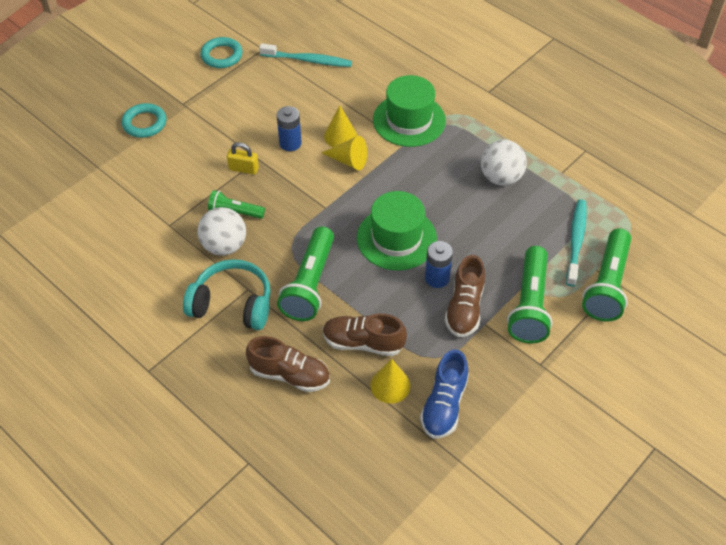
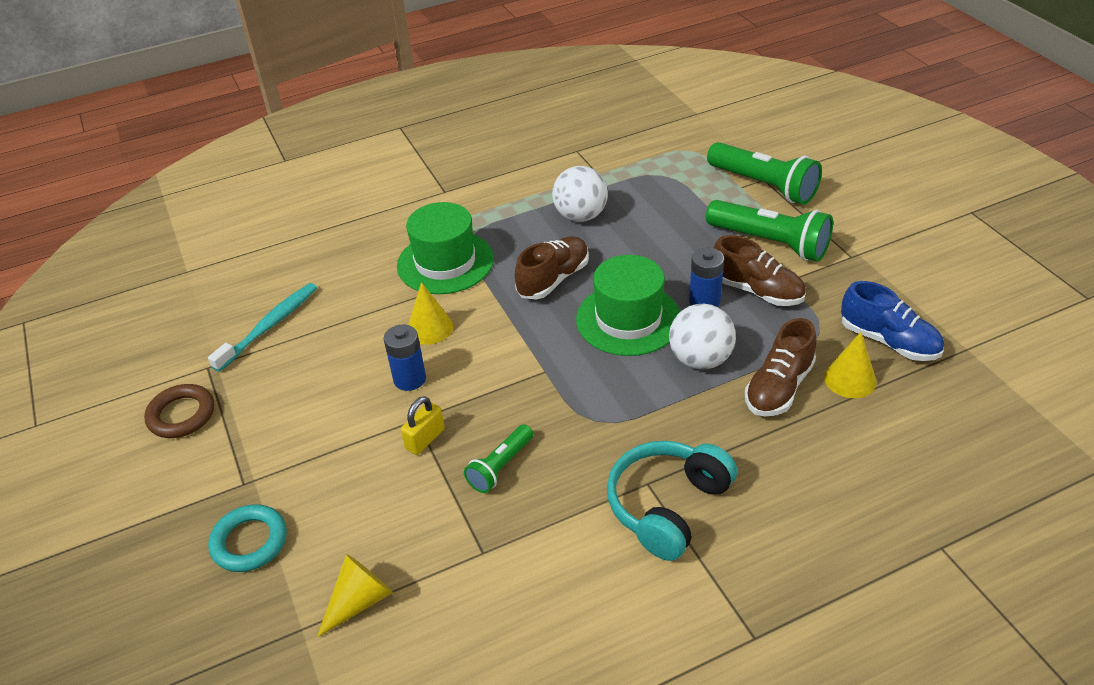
camera: 65 degrees left, 10 degrees down
(222, 55) = (181, 415): turquoise ring -> brown ring
(224, 246) = (558, 492): white ball -> white ball (700, 359)
(290, 374) = (808, 470): brown shoe -> brown shoe (553, 279)
(310, 284) = (666, 416): green flashlight -> none
(349, 161) = (478, 330): yellow cone -> yellow cone (360, 601)
(576, 241) = (697, 189): turquoise toothbrush -> none

